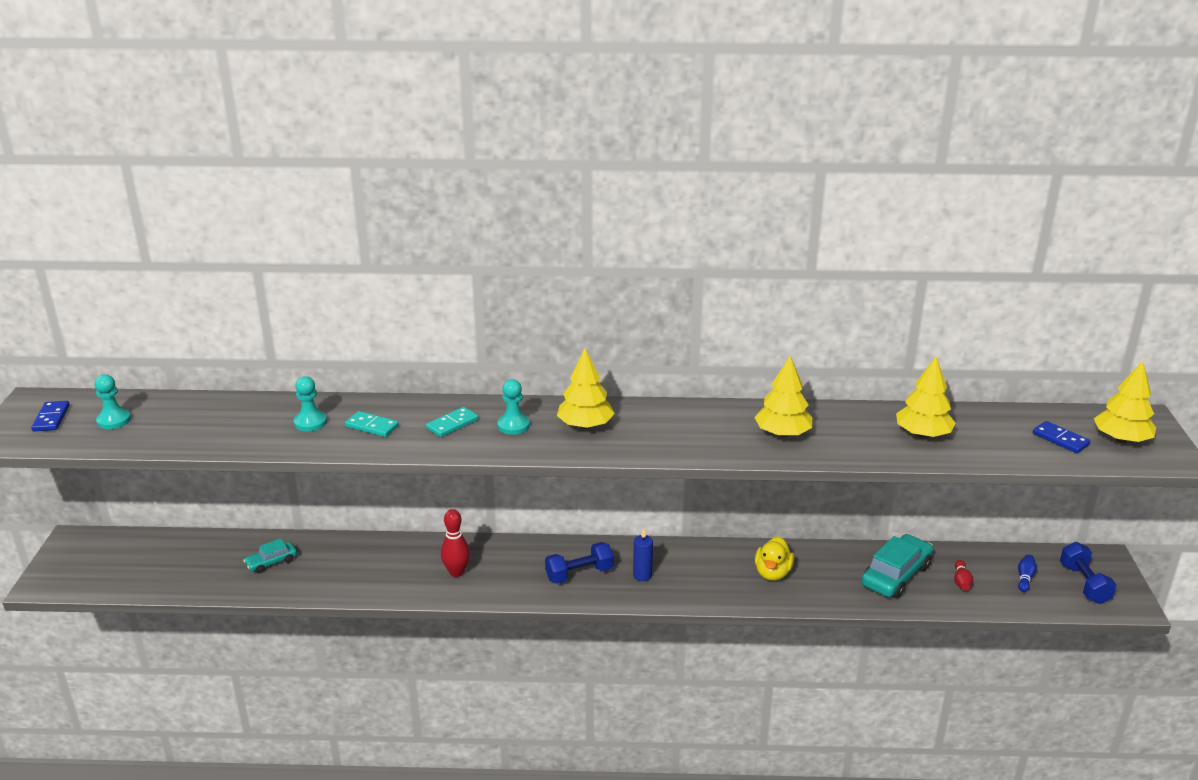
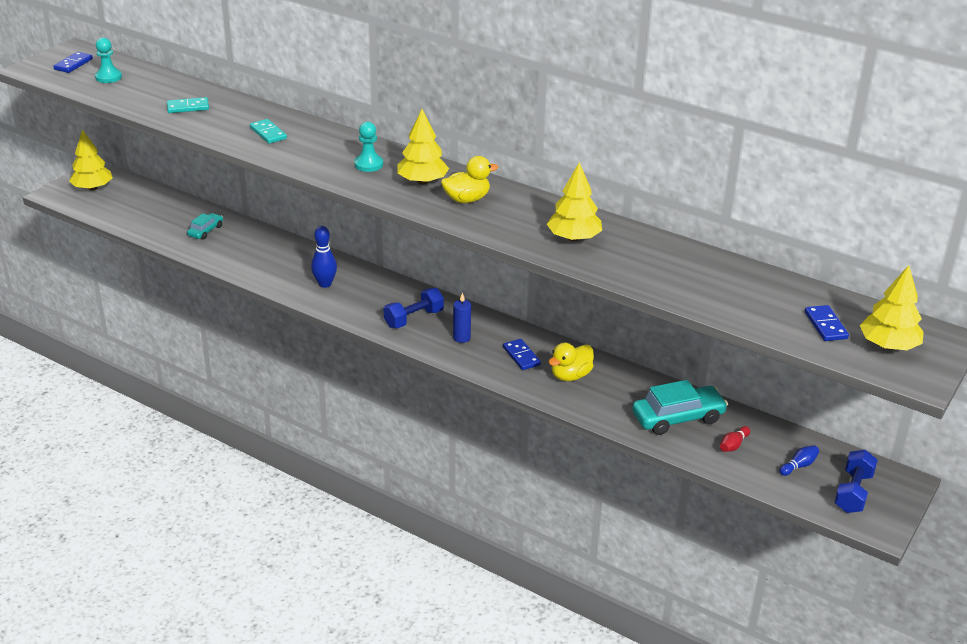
camera: 30 degrees right, 5 degrees up
(271, 562) = (206, 231): turquoise car -> turquoise car turned 120 degrees clockwise
(310, 422) = (230, 117): turquoise pawn -> none
(452, 424) = (325, 149): turquoise domino -> turquoise domino (188, 107)
(456, 572) = (325, 284): red bowling pin -> blue bowling pin
(579, 574) = (414, 319): blue dumbbell -> blue dumbbell turned 45 degrees counterclockwise
(647, 429) = (467, 199): none -> yellow duck
(712, 572) = (521, 356): none -> blue domino
(922, 434) = (698, 279): yellow tree -> yellow tree (92, 188)

